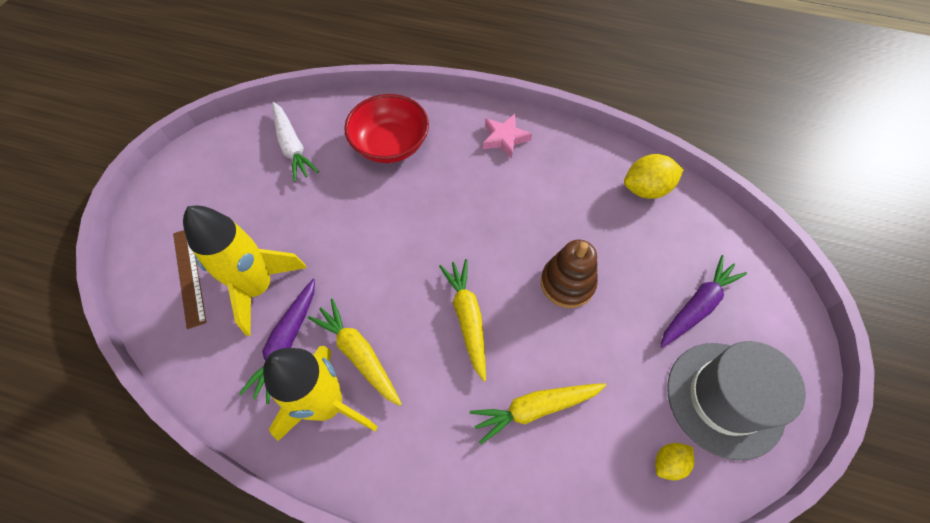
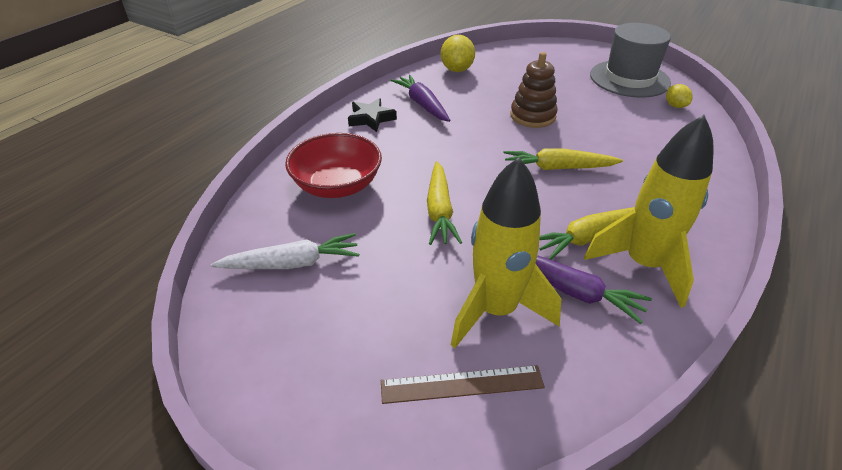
camera: 75 degrees left, 20 degrees down
(504, 138) = (371, 119): pink star -> black star
(535, 408) = (640, 149): yellow carrot -> yellow carrot (439, 210)
(697, 306) = (561, 73): purple carrot -> purple carrot (422, 104)

